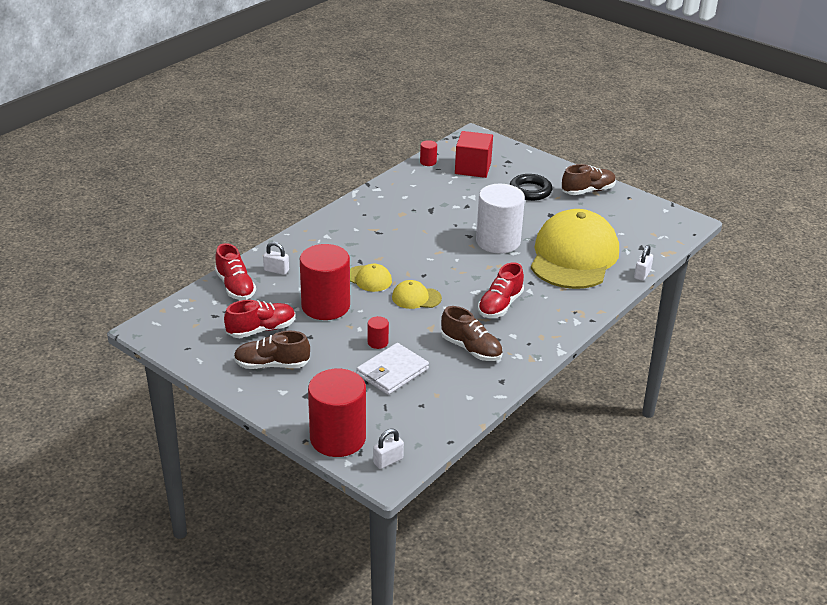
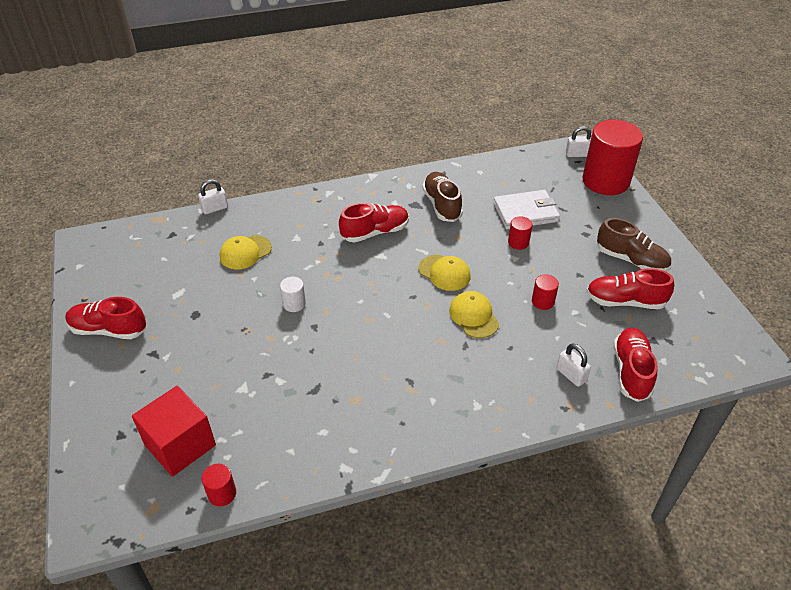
camera: 145 degrees left, 10 degrees up
(325, 306) = (542, 302): red cylinder -> red cylinder, size x0.41
(498, 241) = (294, 304): white cylinder -> white cylinder, size x0.41
(530, 191) = (168, 362): black ring -> none
(574, 256) = (245, 252): yellow cap -> yellow cap, size x0.41
(588, 191) = (109, 330): brown shoe -> red shoe

